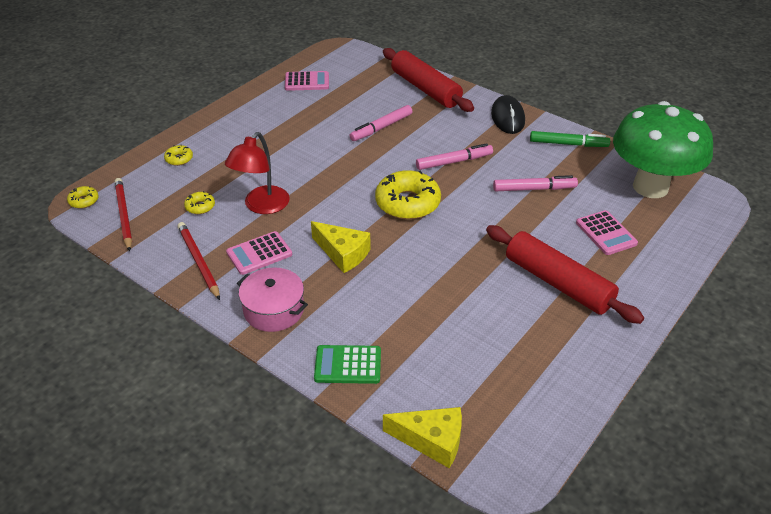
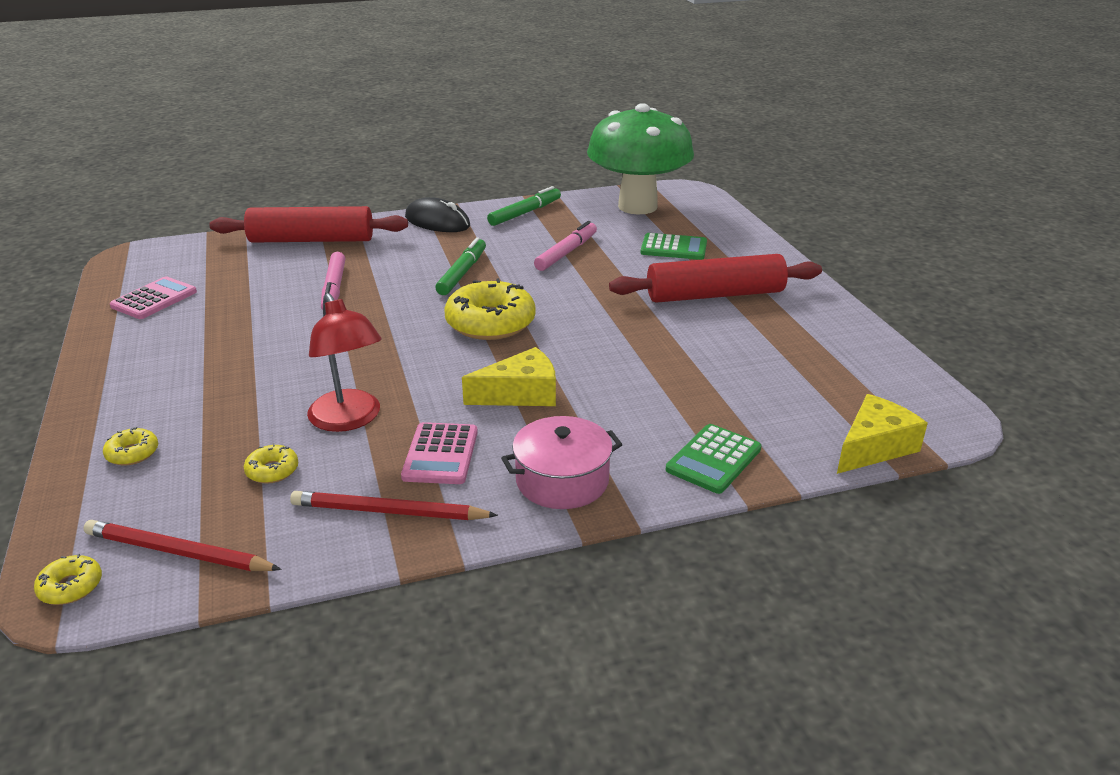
camera: 55 degrees left, 10 degrees down
(454, 162) = (462, 273): pink marker -> green marker
(606, 233) = (673, 248): pink calculator -> green calculator

